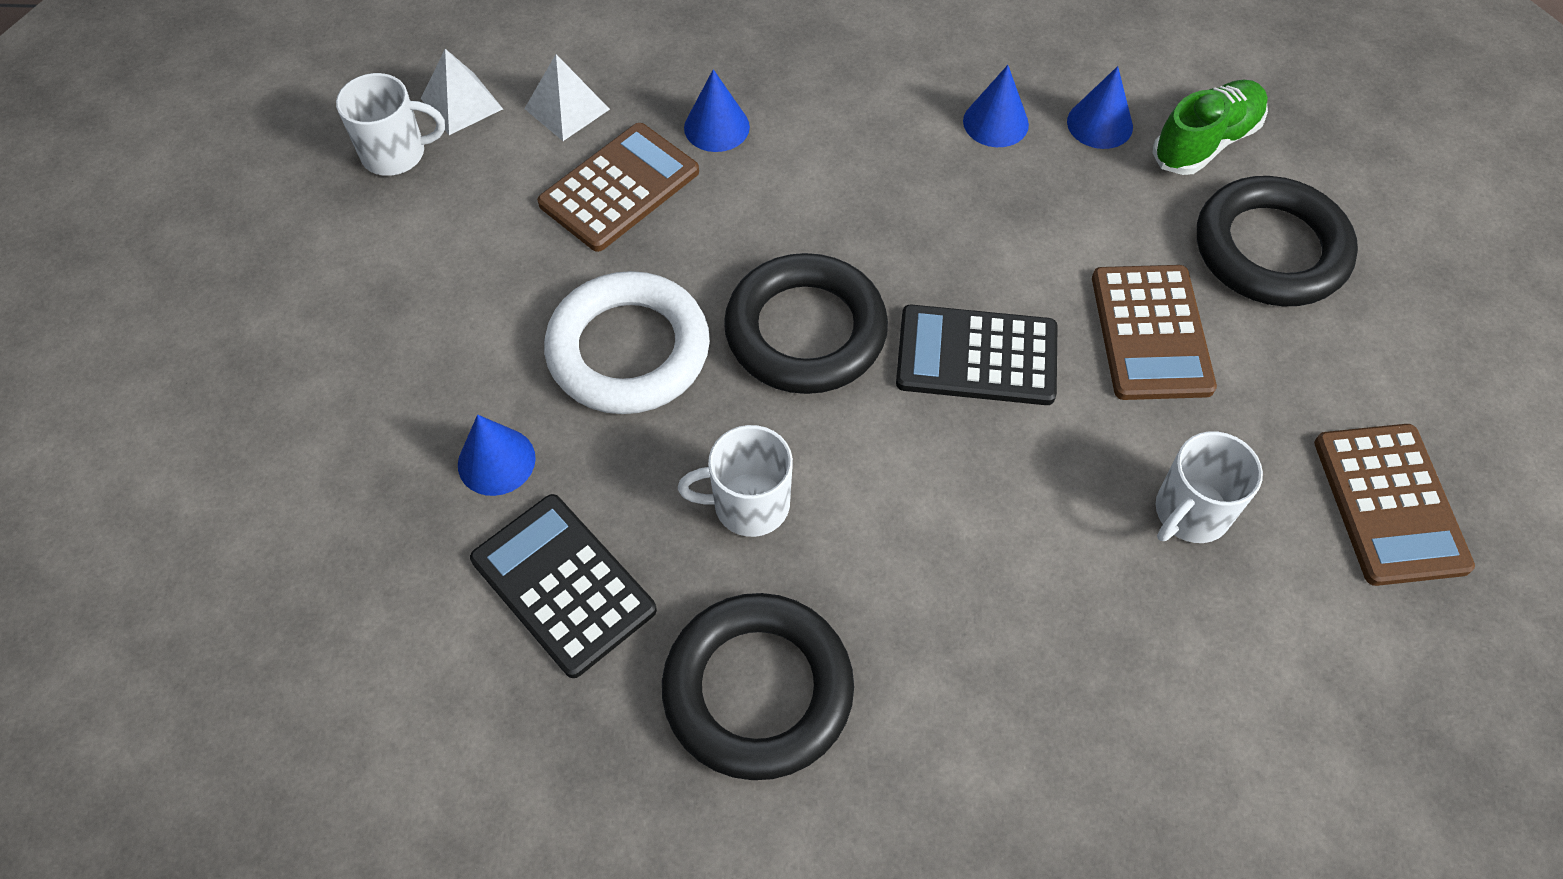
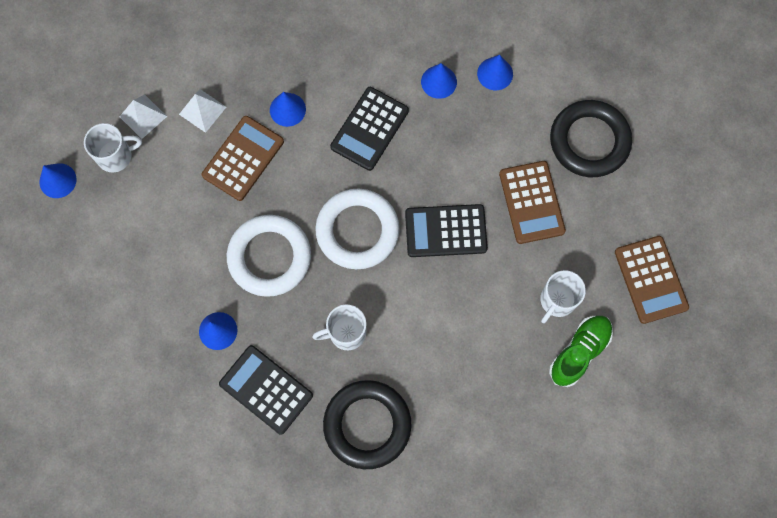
camera: 10 degrees left, 15 degrees up
(282, 175) = (58, 180): none -> blue cone
(805, 331) = (357, 231): black ring -> white ring
(858, 175) = (369, 129): none -> black calculator
(1205, 142) = (552, 77): green shoe -> green shoe (579, 352)

